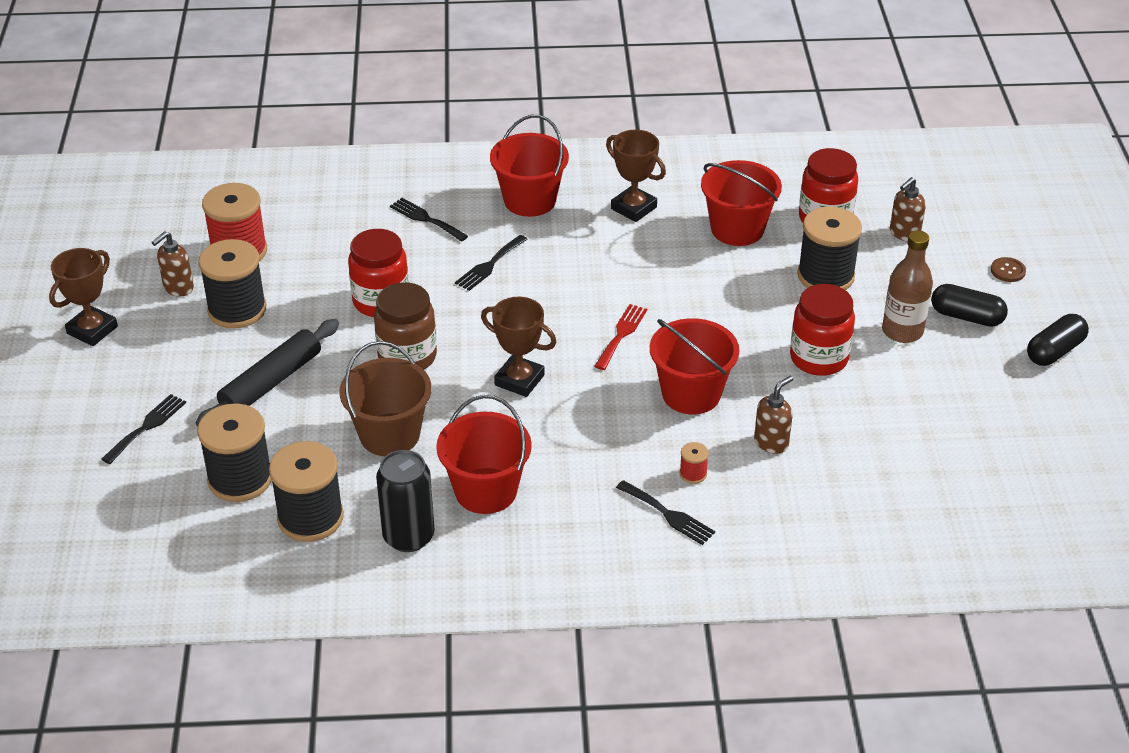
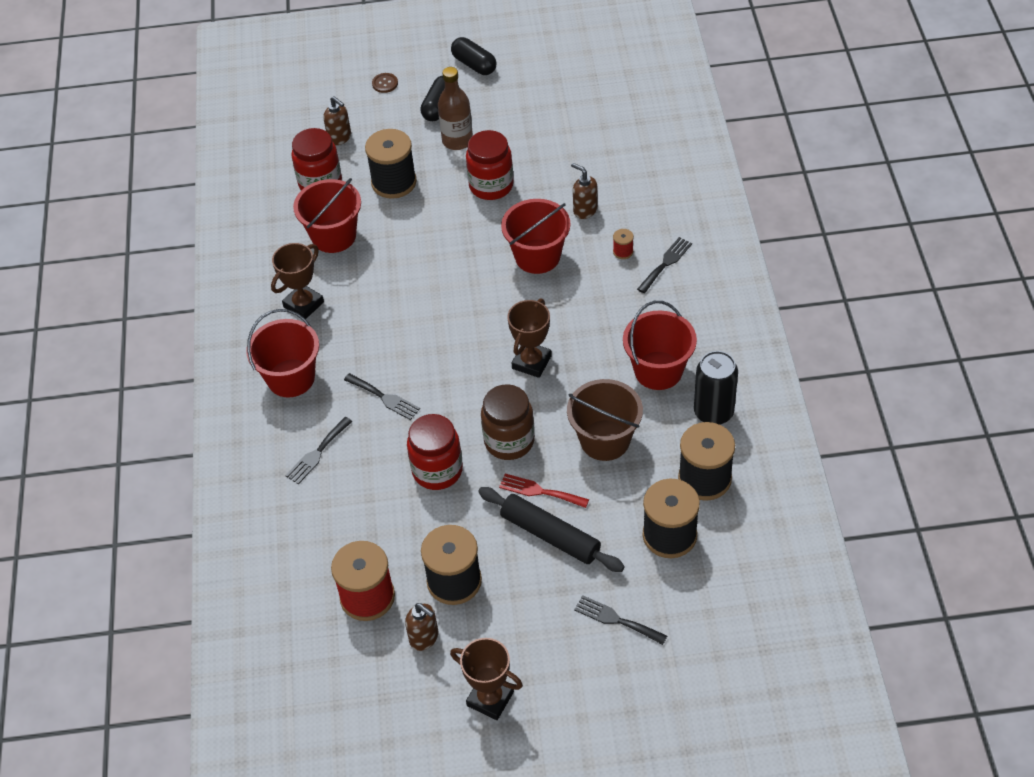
camera: 90 degrees left, 10 degrees up
(621, 334) = (471, 302): red fork -> red fork (539, 491)

